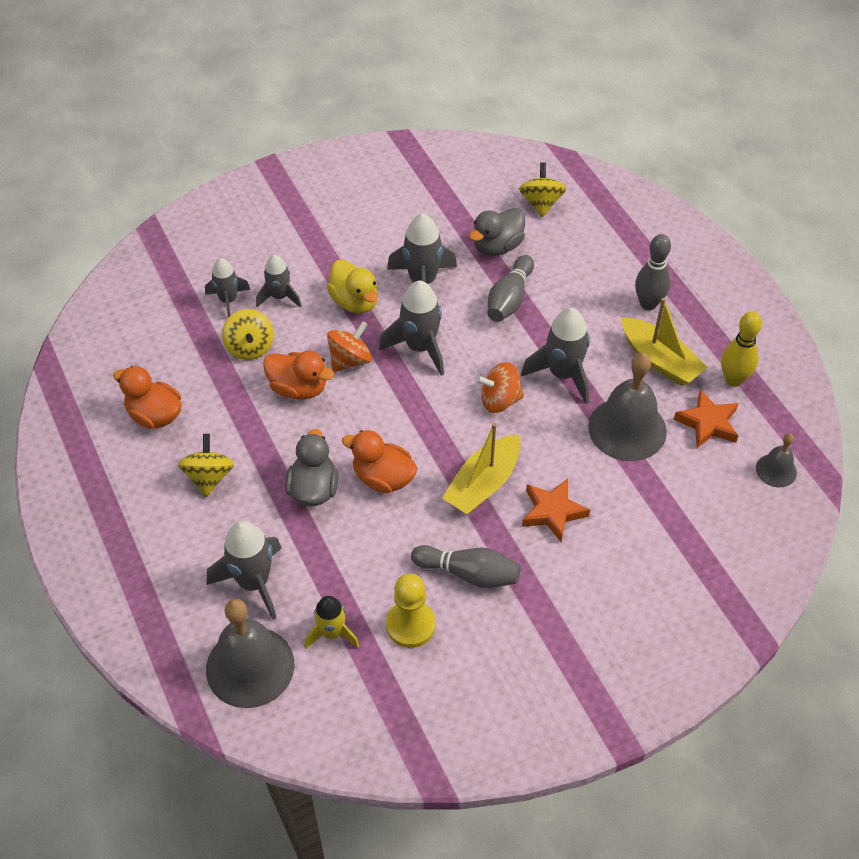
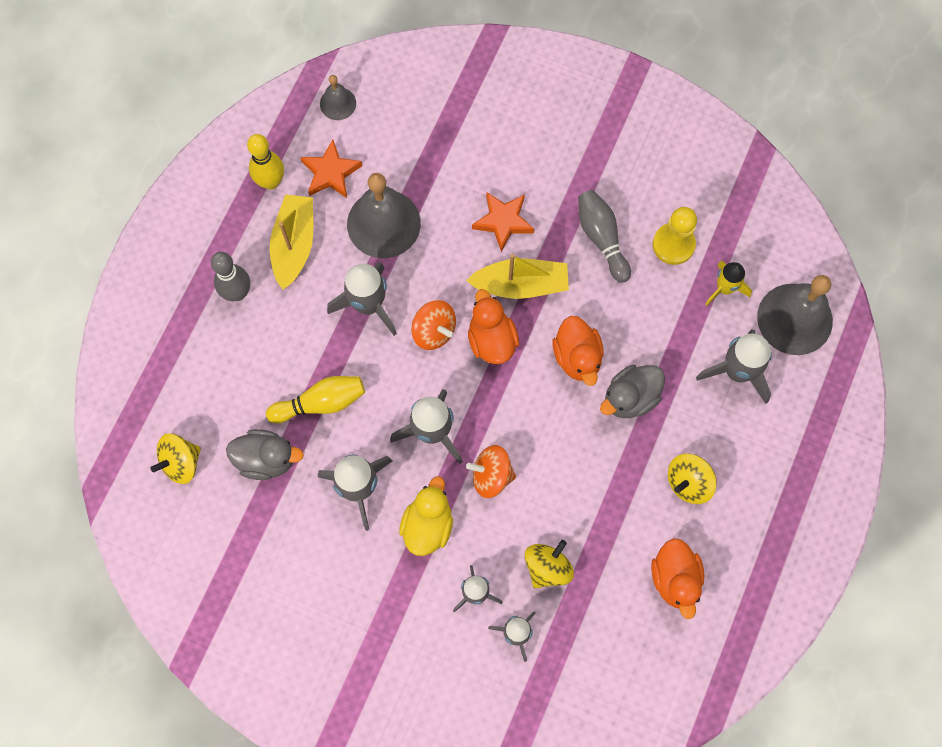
camera: 130 degrees left, 20 degrees up
(298, 388) = (553, 491): orange duck -> orange duck (491, 340)
(509, 299) = (321, 403): grey bowling pin -> yellow bowling pin

